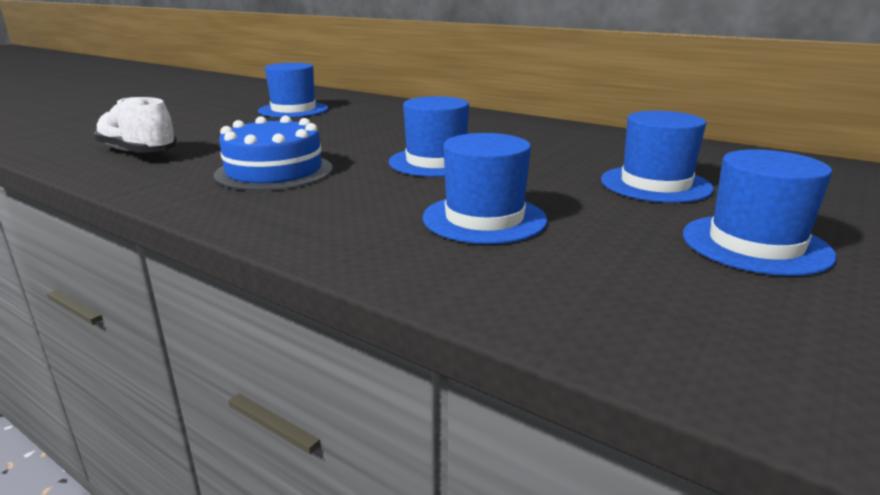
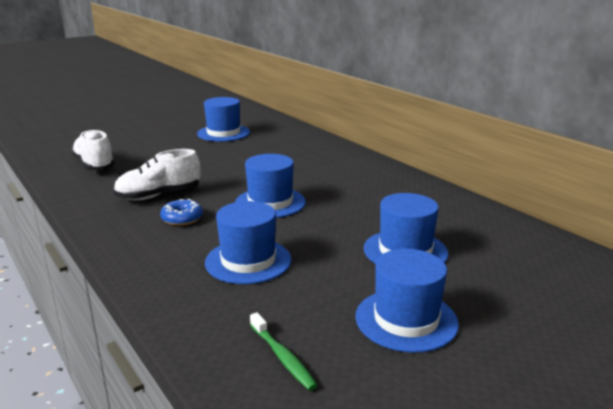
camera: 20 degrees right, 0 degrees up
(274, 171) = (159, 195): blue cake -> white shoe
(336, 189) = (182, 218): none -> blue donut
(673, 311) = (282, 357): none -> green toothbrush

